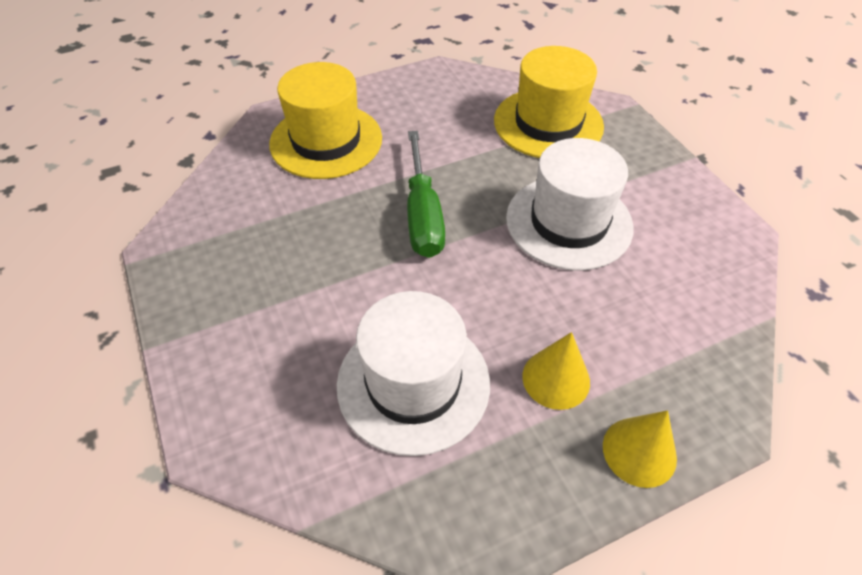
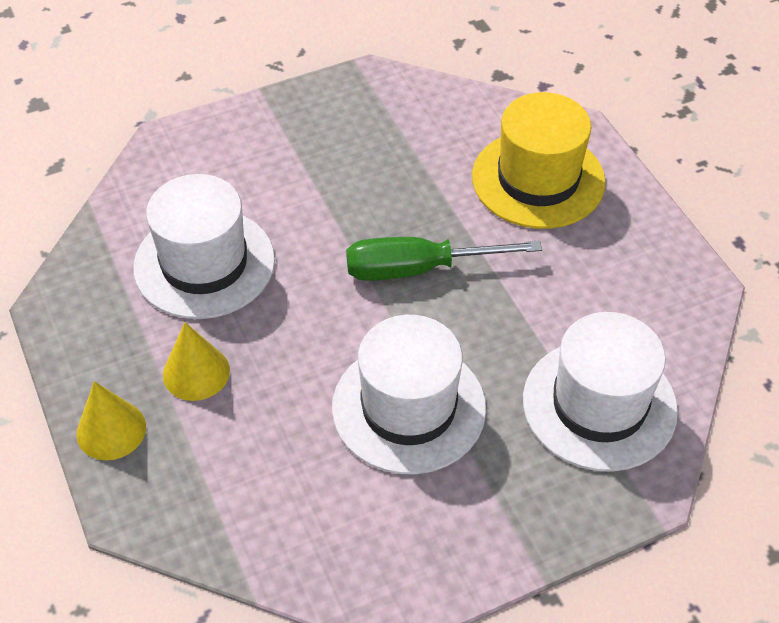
camera: 90 degrees right, 0 degrees up
(548, 123) = (599, 405): yellow hat -> white hat

